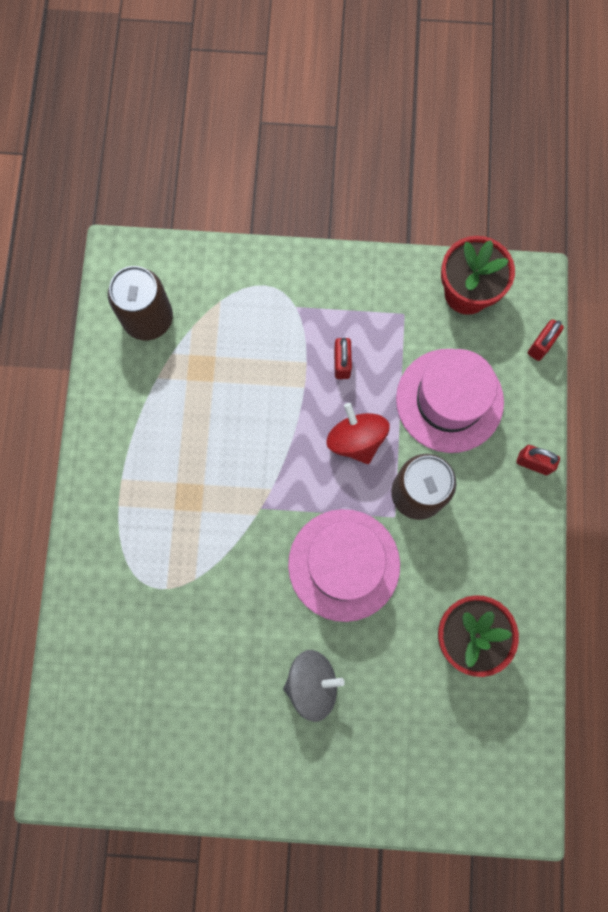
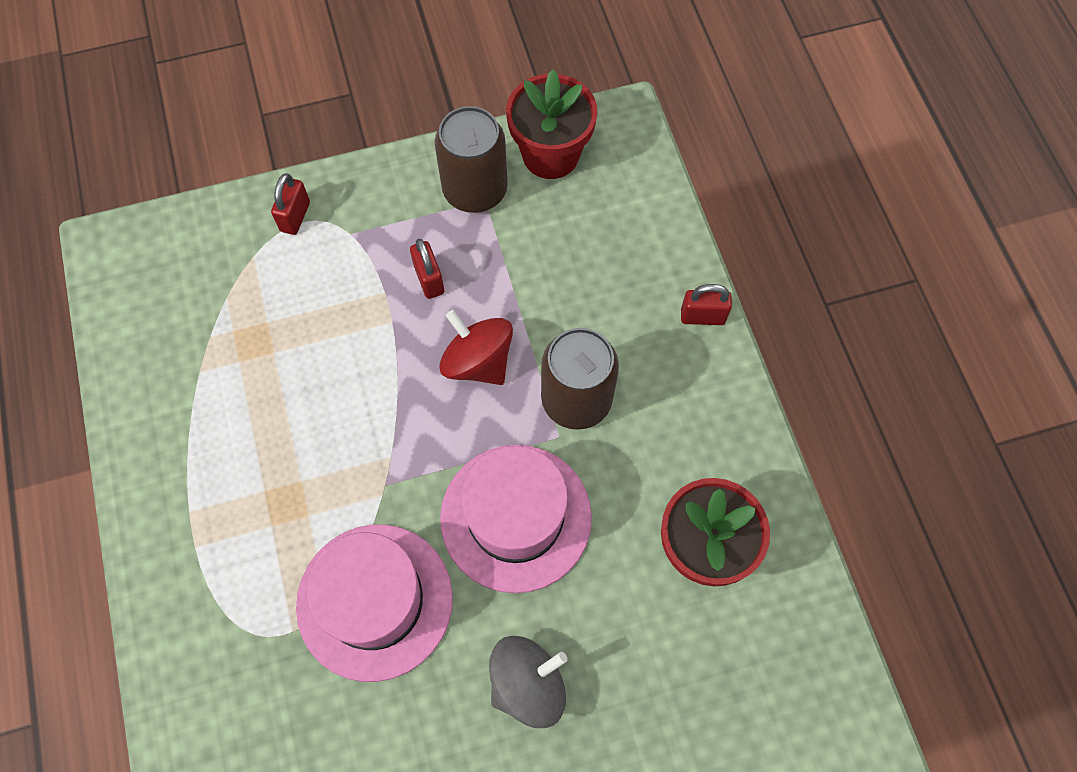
camera: 20 degrees left, 10 degrees down
(148, 318) = (166, 305): brown can -> brown can (475, 190)
(449, 400) = (575, 279): pink hat -> pink hat (375, 601)
(541, 345) = (659, 184): red padlock -> red padlock (295, 217)

